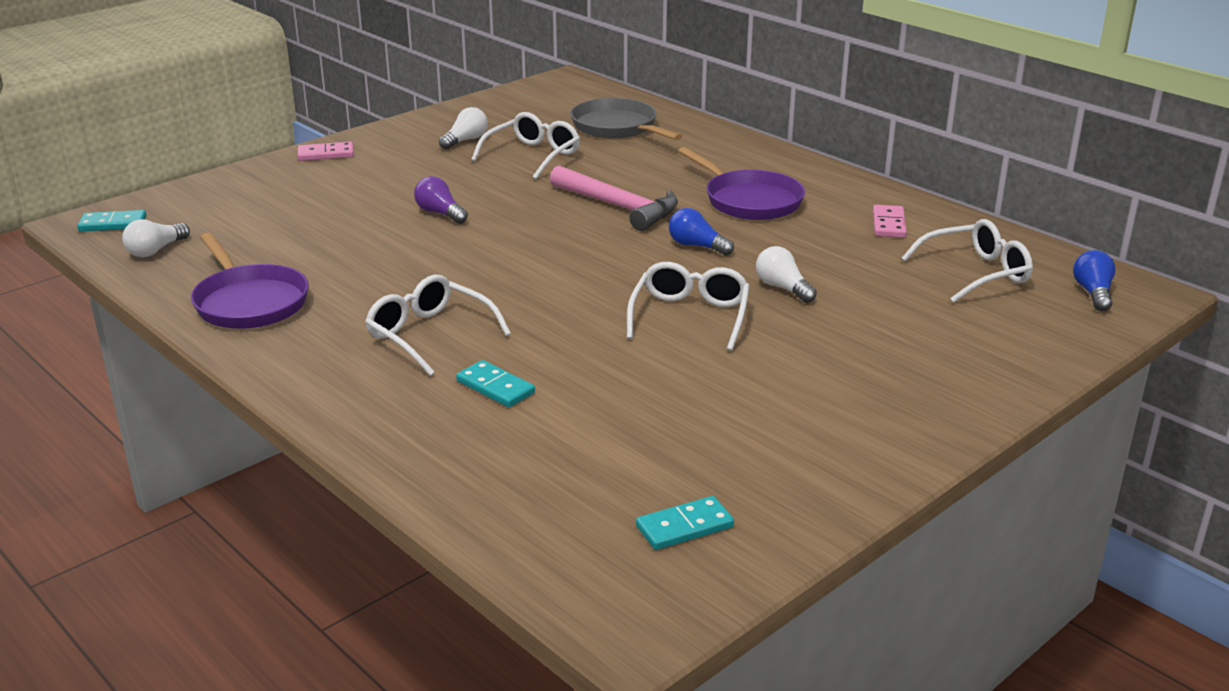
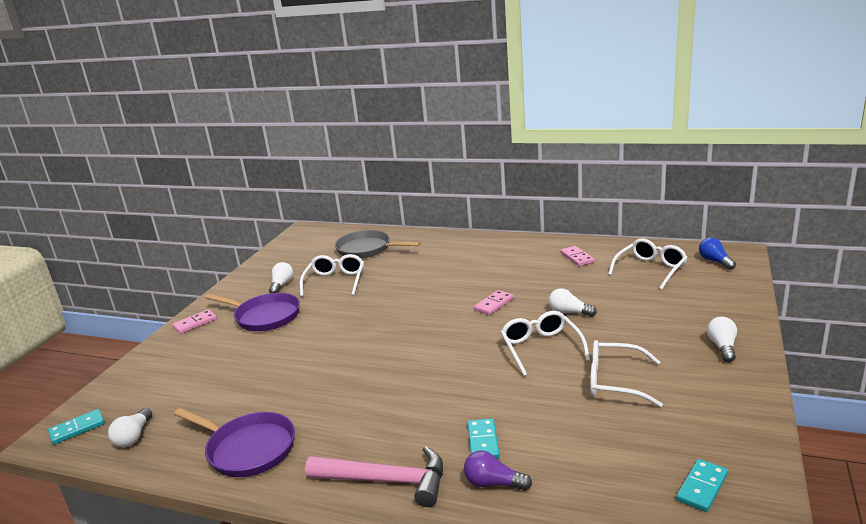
camera: 25 degrees left, 5 degrees down
(429, 335) = (400, 422): white glasses -> white glasses (614, 382)
(440, 213) = (316, 337): purple light bulb -> purple light bulb (493, 483)
(495, 387) = (483, 441): turquoise domino -> turquoise domino turned 75 degrees clockwise
(619, 207) = (422, 296): pink hammer -> pink hammer (386, 481)
(697, 246) = (494, 304): blue light bulb -> pink domino
(749, 200) = (490, 268): purple pan -> purple pan (264, 316)
(936, 399) = (722, 347): none -> white light bulb

